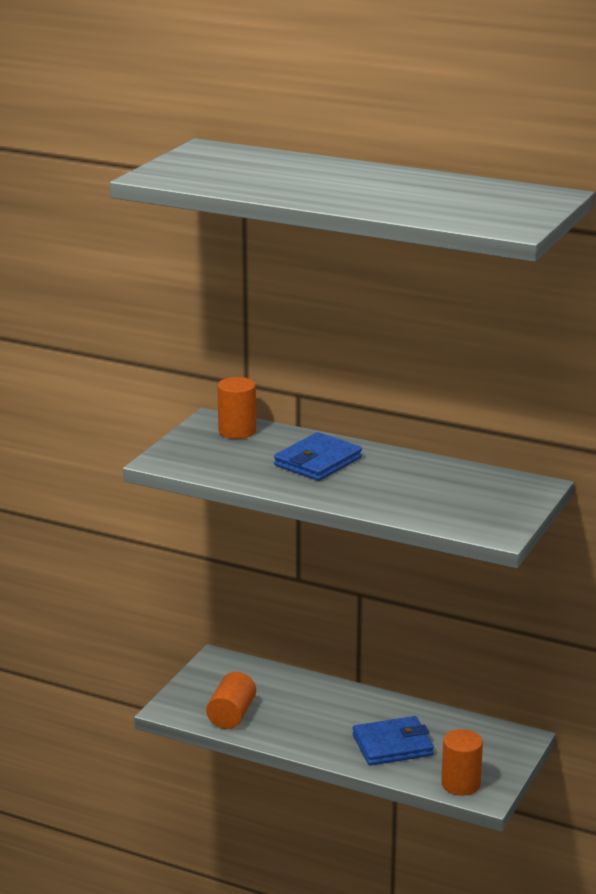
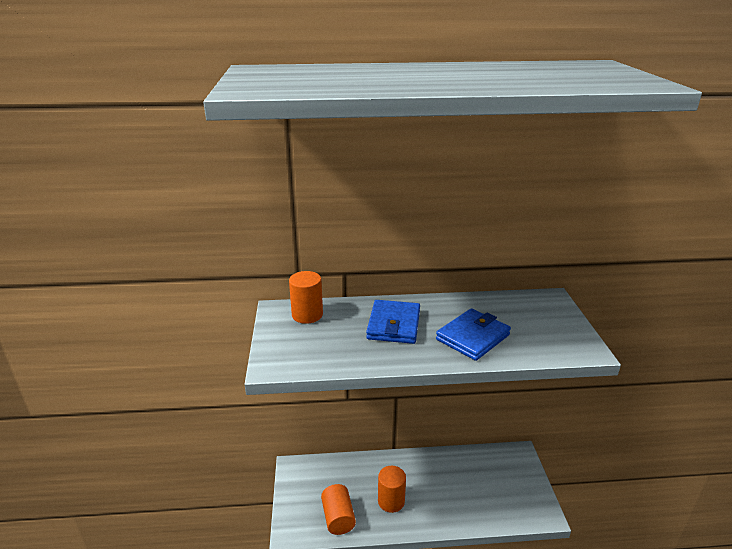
camera: 30 degrees left, 5 degrees up
(392, 745) = (458, 496): blue wallet -> blue wallet (473, 337)
(461, 784) = (523, 511): orange cylinder -> orange cylinder (391, 501)

